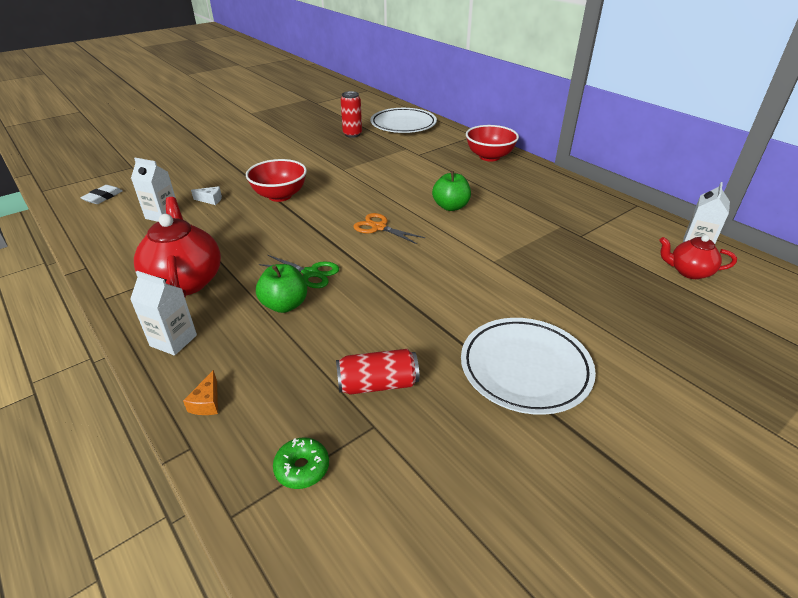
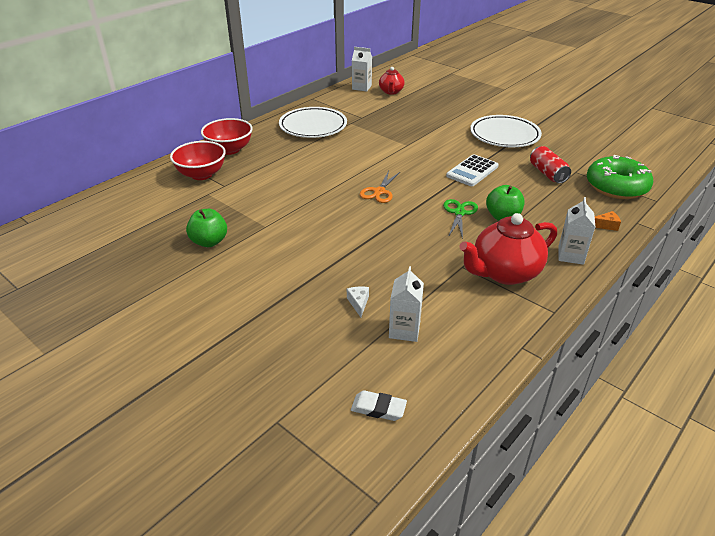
camera: 100 degrees left, 0 degrees up
(280, 196) = (336, 255): red bowl -> red bowl (201, 174)
(302, 468) = (616, 187): green donut -> green donut, size x2.20
(352, 134) = (161, 234): red can -> none
(403, 124) = (133, 202): white plate -> white plate (313, 126)
(407, 304) = (472, 171): none -> white calculator
(450, 207) = (334, 163): green apple -> green apple (209, 242)

